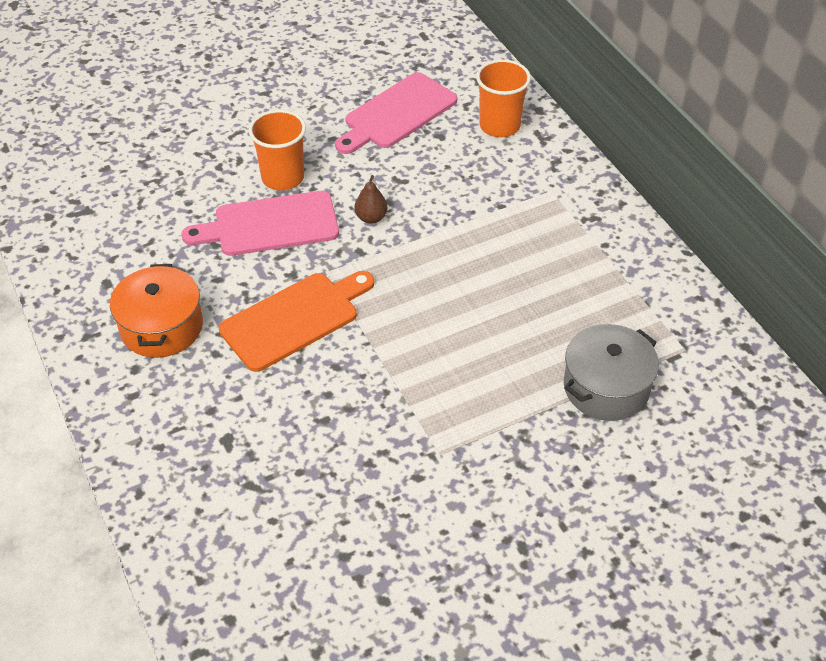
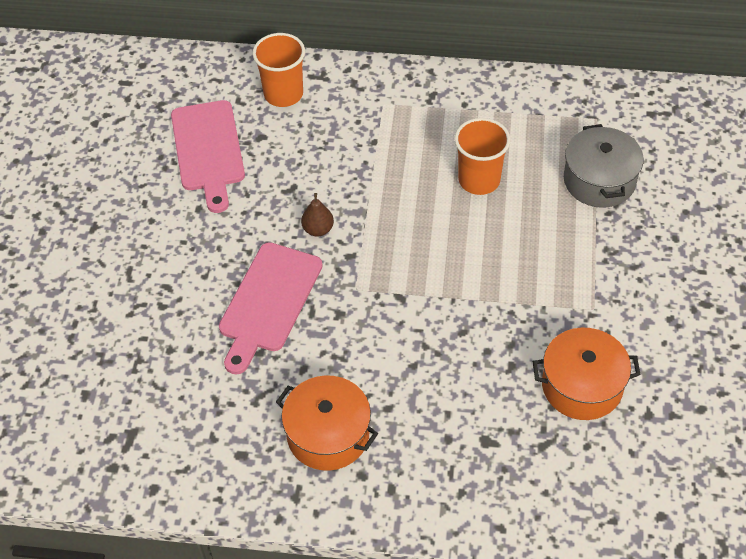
camera: 55 degrees left, 5 degrees up
(283, 178) = (217, 266): orange cup -> orange cup (479, 180)
(294, 319) = (391, 335): orange cutting board -> none
(340, 485) = (582, 386): none -> orange pot

